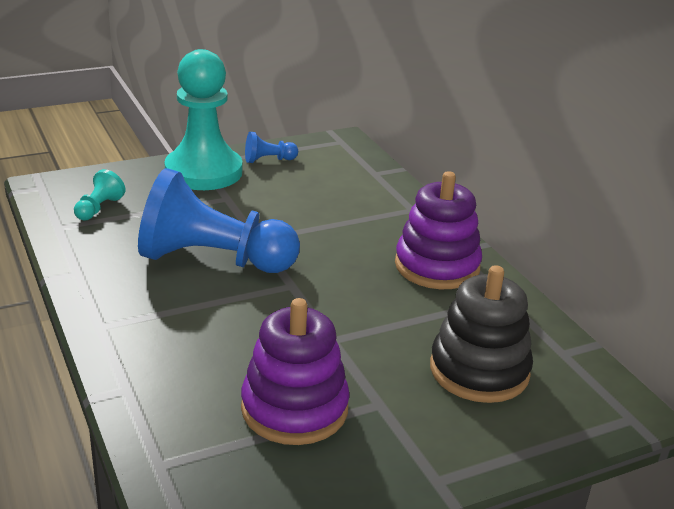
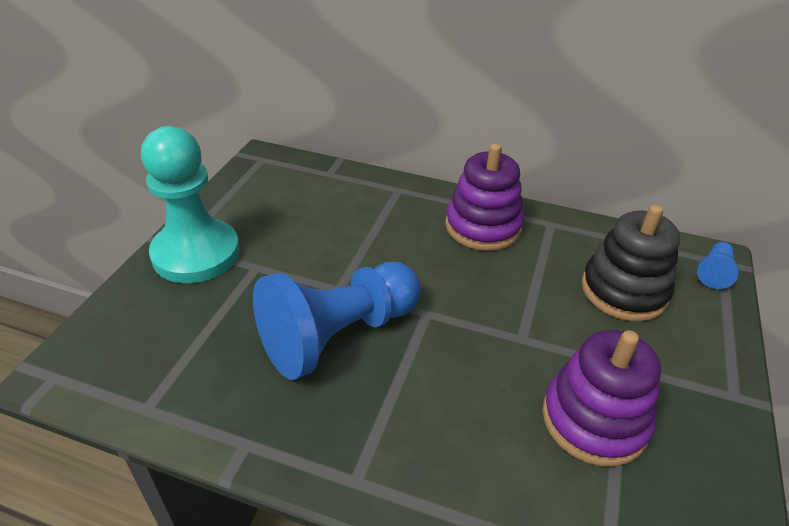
camera: 45 degrees left, 10 degrees up
(99, 208) = (156, 358): turquoise pawn -> none
(268, 160) = (233, 209): blue pawn -> blue pawn (714, 272)

